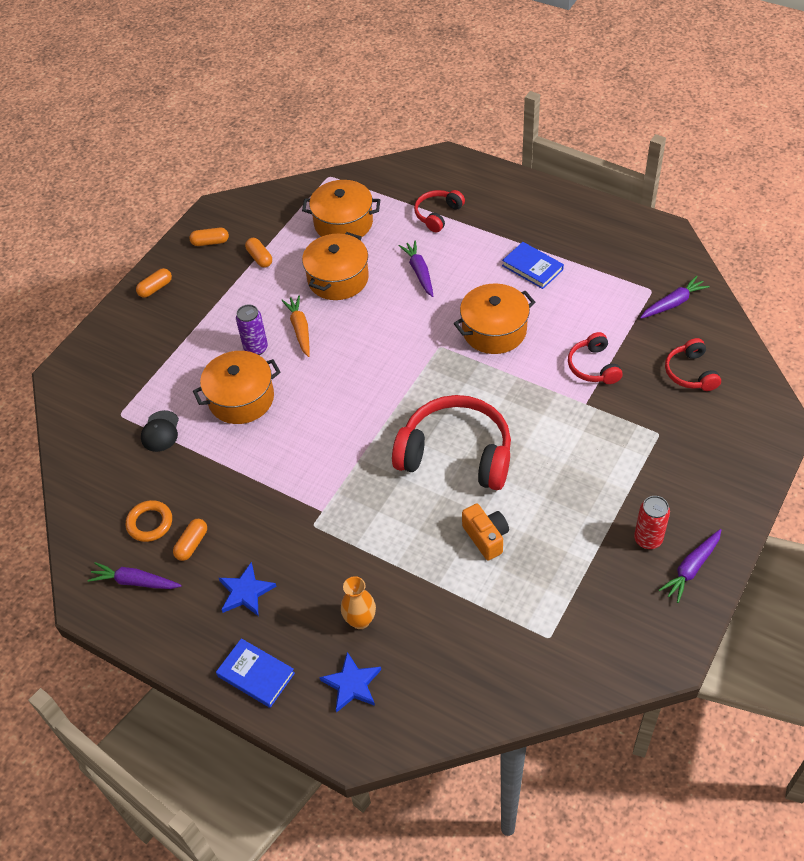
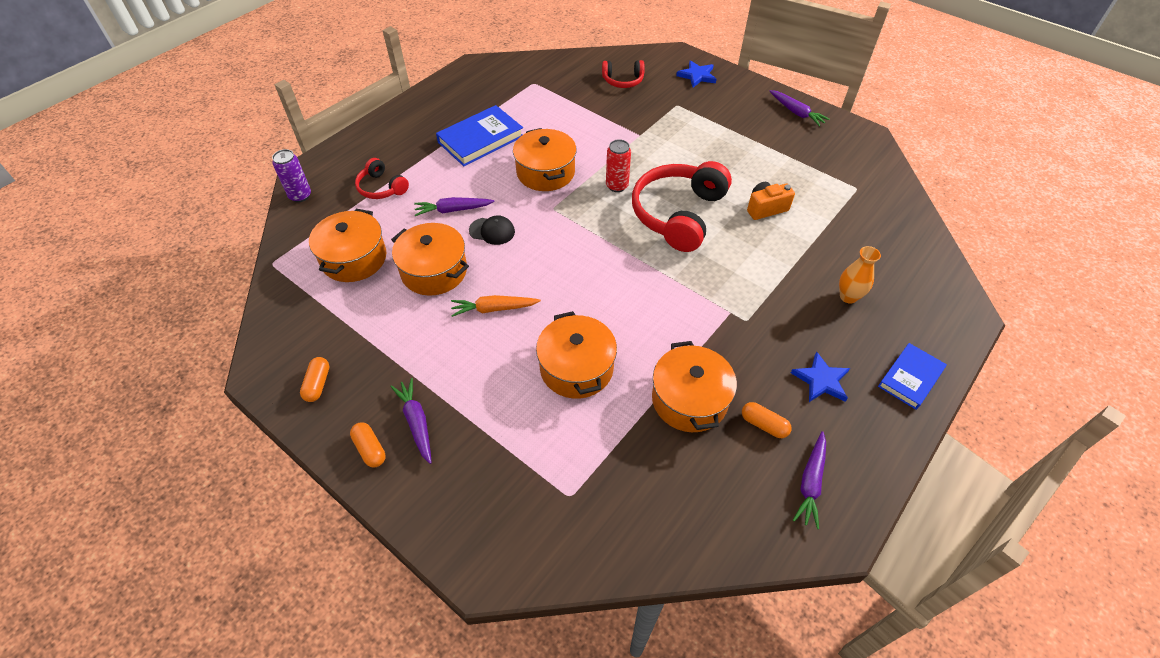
camera: 85 degrees left, 0 degrees up
(150, 523) = (734, 465): orange ring -> none
(160, 431) = (606, 451): black cap -> black cap (492, 231)
(214, 485) = (689, 400): none -> orange pot
(256, 348) = (508, 350): purple can -> purple can (300, 196)
(259, 258) = (370, 336): orange capsule -> none
(352, 684) = (911, 309): blue star -> blue star (697, 76)
(532, 268) = (481, 139): blue book -> blue book, size x1.55
(593, 366) = (603, 125): red headphones -> none
(648, 539) = (771, 127): red can -> red can (617, 186)
(673, 303) = (551, 75): purple carrot -> purple carrot (416, 422)

